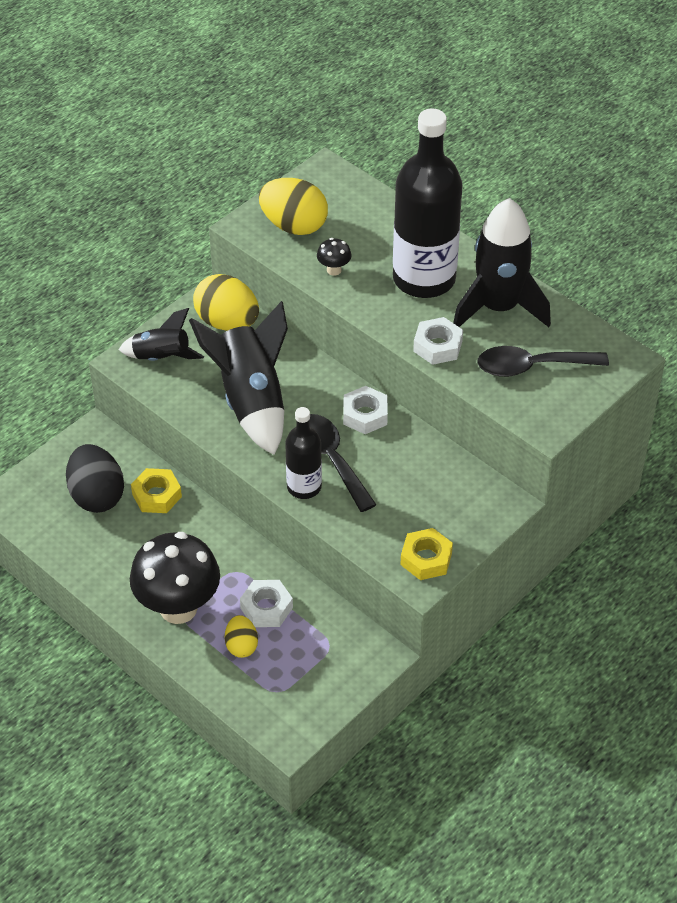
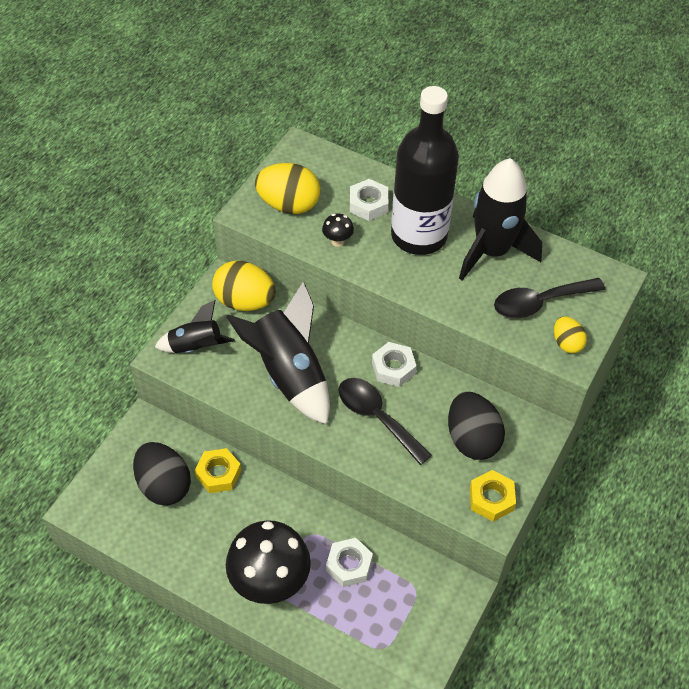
camera: 15 degrees left, 5 degrees up
(241, 646) = (338, 608): yellow egg -> yellow egg (566, 343)
(304, 487) = (361, 450): black bottle -> none
(426, 499) = (472, 439): none -> black egg
(437, 346) = (452, 298): white nut -> white nut (368, 204)

